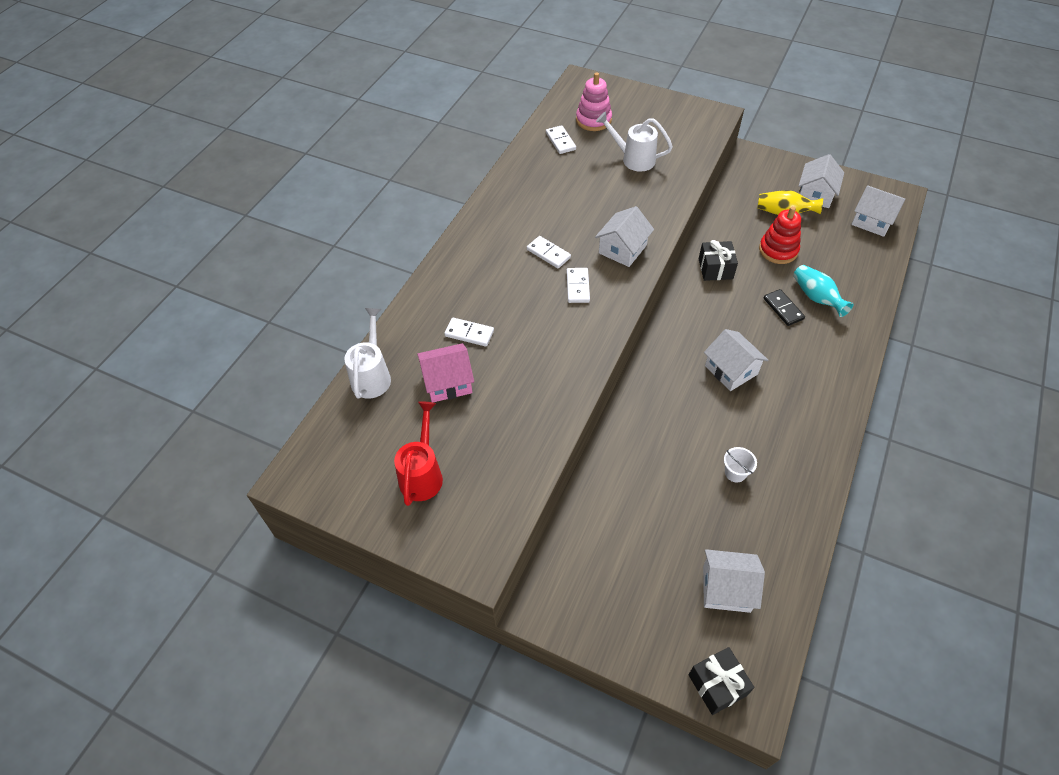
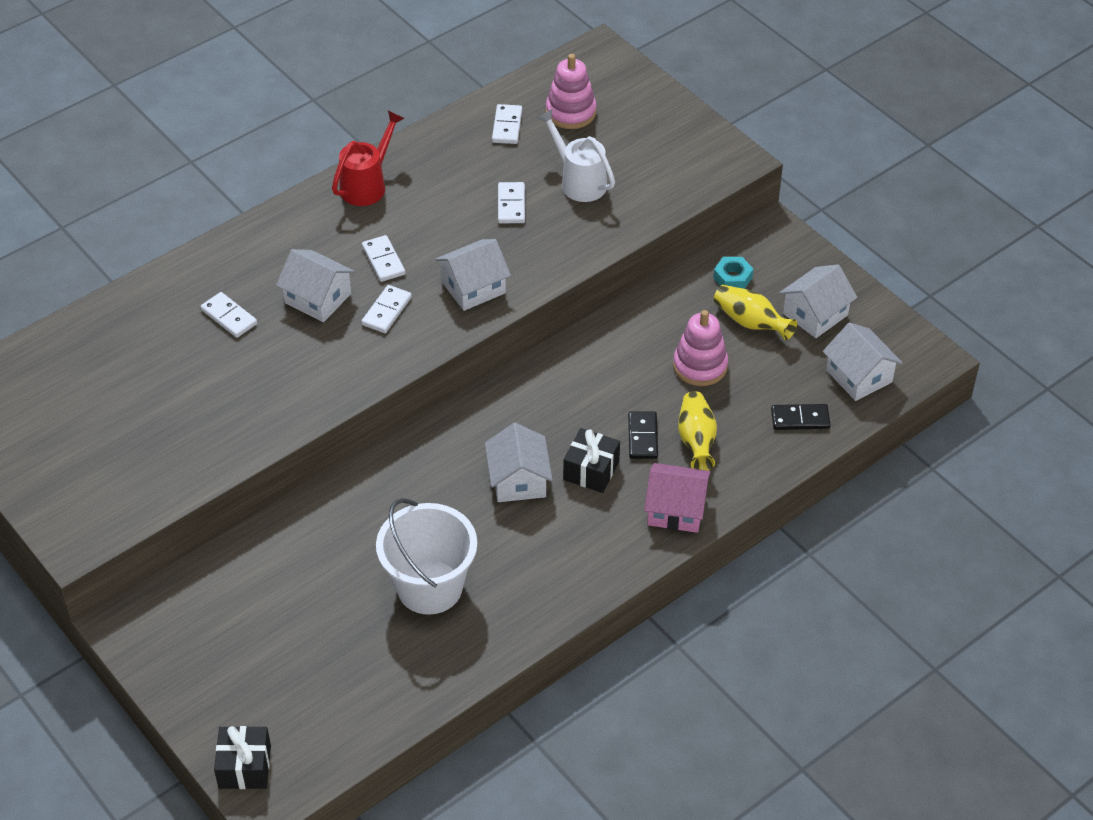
camera: 25 degrees right, 5 degrees down
(372, 375) = (98, 322): white watering can -> none
(422, 474) = (80, 440): red watering can -> red watering can (367, 185)
(448, 382) = (170, 359): pink house -> pink house (676, 509)
(603, 188) = (511, 205): none -> white domino
(715, 269) = (600, 358): black gift -> black gift (591, 470)
(726, 588) = (325, 690): white house -> white house (318, 298)
(735, 473) = (429, 587): white bucket -> white bucket, size x2.45
(750, 190) = (732, 278): none -> turquoise nut
(778, 250) = (700, 366): red stacking toy -> pink stacking toy
(816, 298) = (696, 440): turquoise vase -> yellow vase
(863, 260) = (800, 419): none -> black domino

